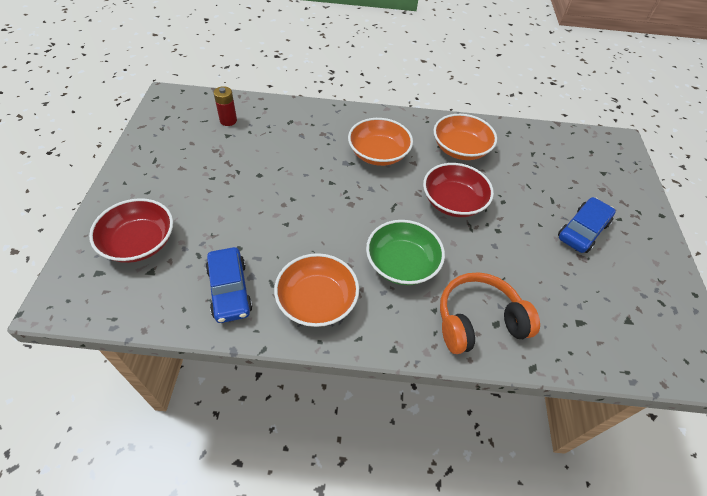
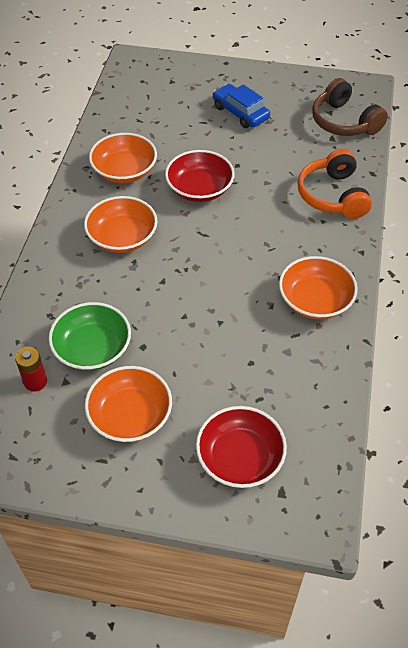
camera: 80 degrees left, 0 degrees up
(192, 172) = (130, 415): none -> orange bowl
(229, 290) = (304, 368): blue car -> none
(402, 264) = (274, 236): green bowl -> green bowl (92, 349)
(617, 337) = (344, 122): none -> brown headphones

